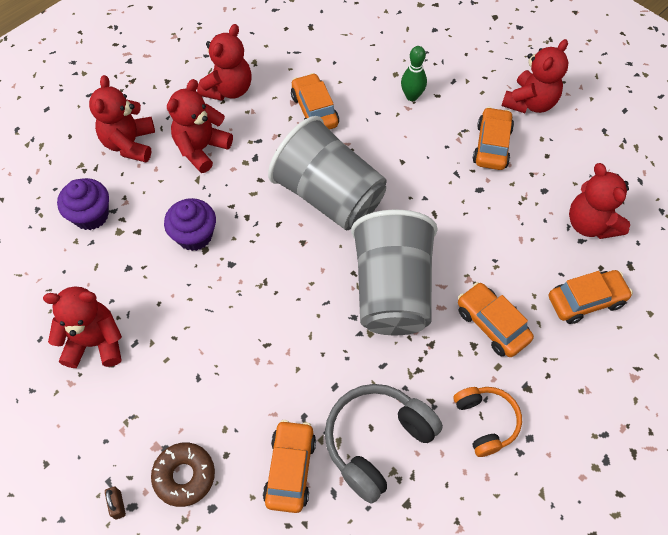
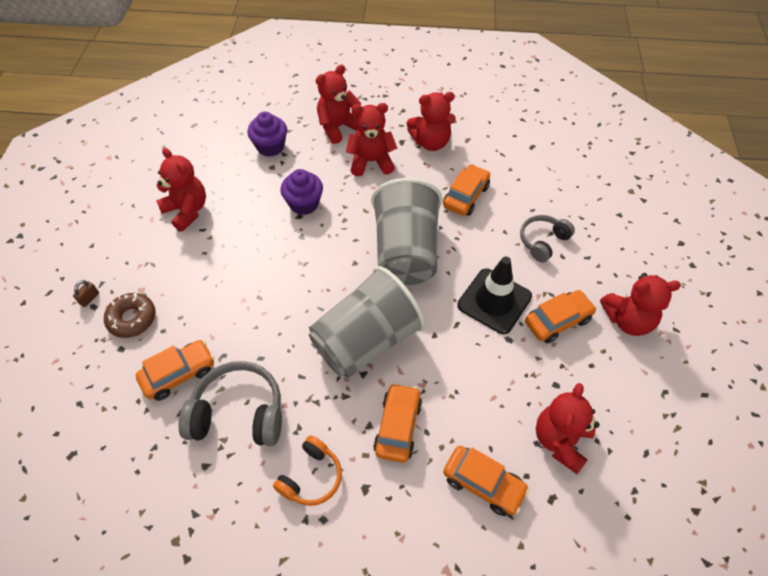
camera: 50 degrees right, 5 degrees down
(412, 96) = (543, 241): green bowling pin -> grey headphones
(436, 171) = (494, 301): none -> black traffic cone

